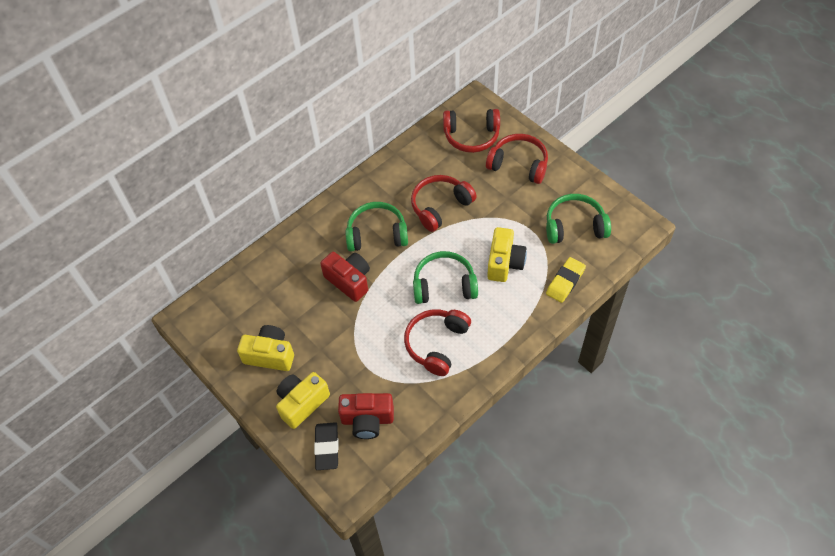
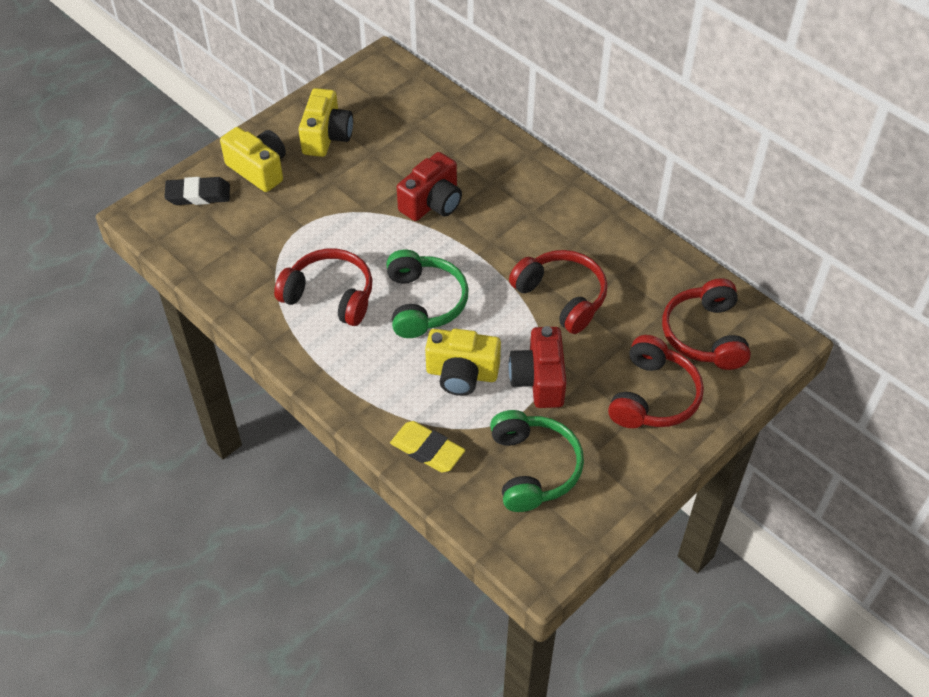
camera: 85 degrees right, 5 degrees down
(367, 420) = (228, 230): red camera -> red camera (539, 380)
(377, 234) = (509, 228): green headphones -> none

